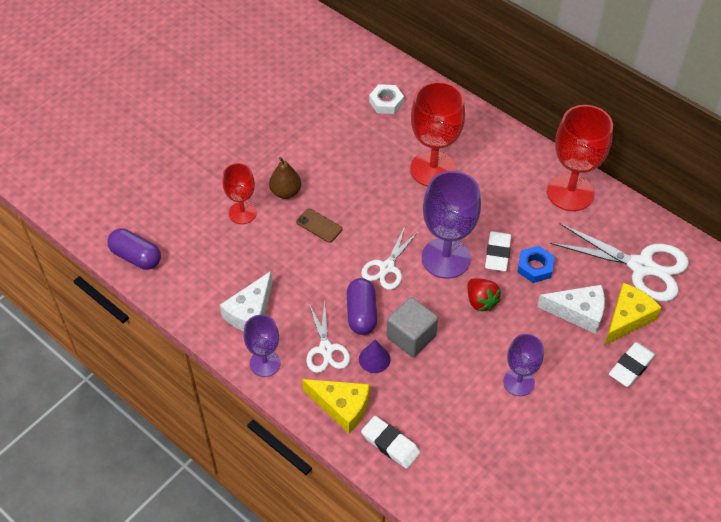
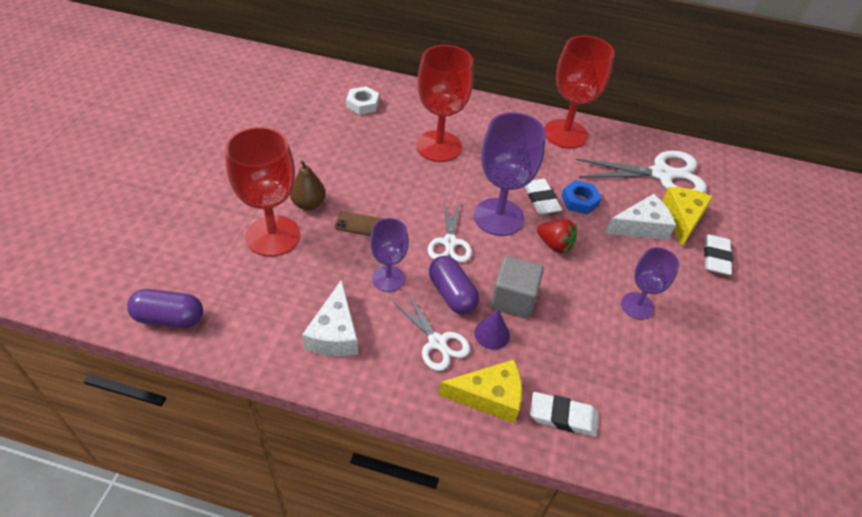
camera: 30 degrees left, 5 degrees down
(242, 213) = (273, 236): red goblet -> red goblet, size x1.70
(265, 363) = (380, 382): purple goblet -> purple goblet (388, 278)

